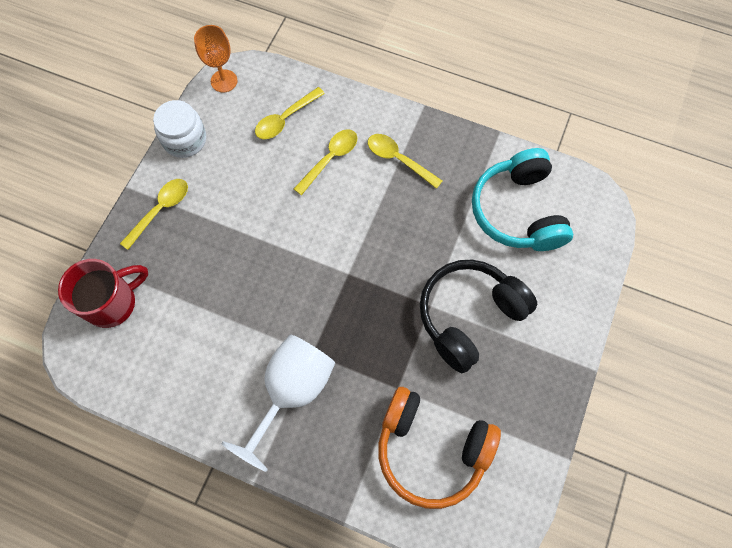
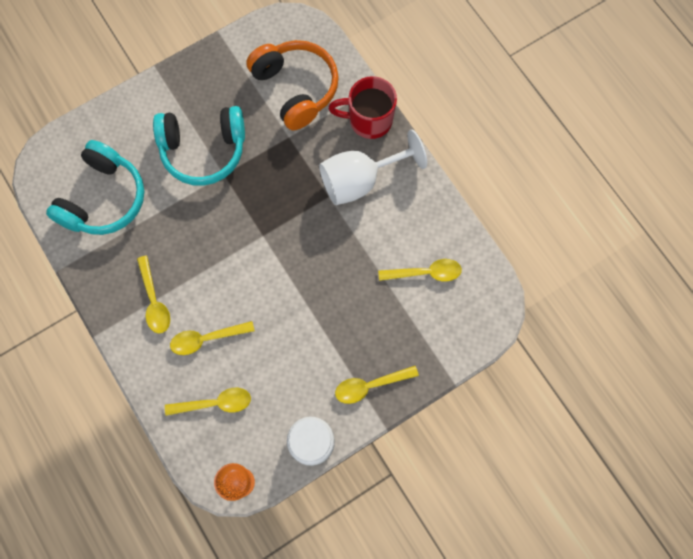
camera: 145 degrees left, 5 degrees up
(113, 302) = (449, 329): red mug -> red mug (368, 120)
(166, 340) = (425, 273): none -> yellow spoon
(469, 316) = (203, 150): black headphones -> turquoise headphones

